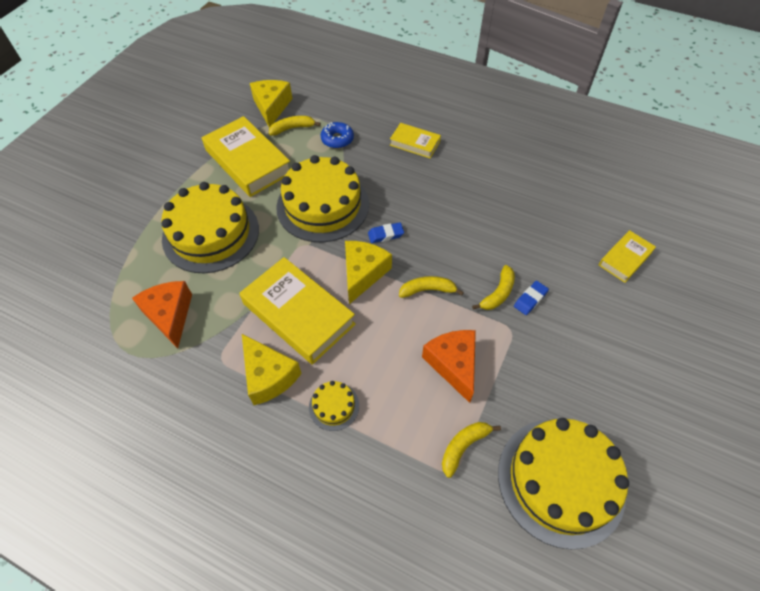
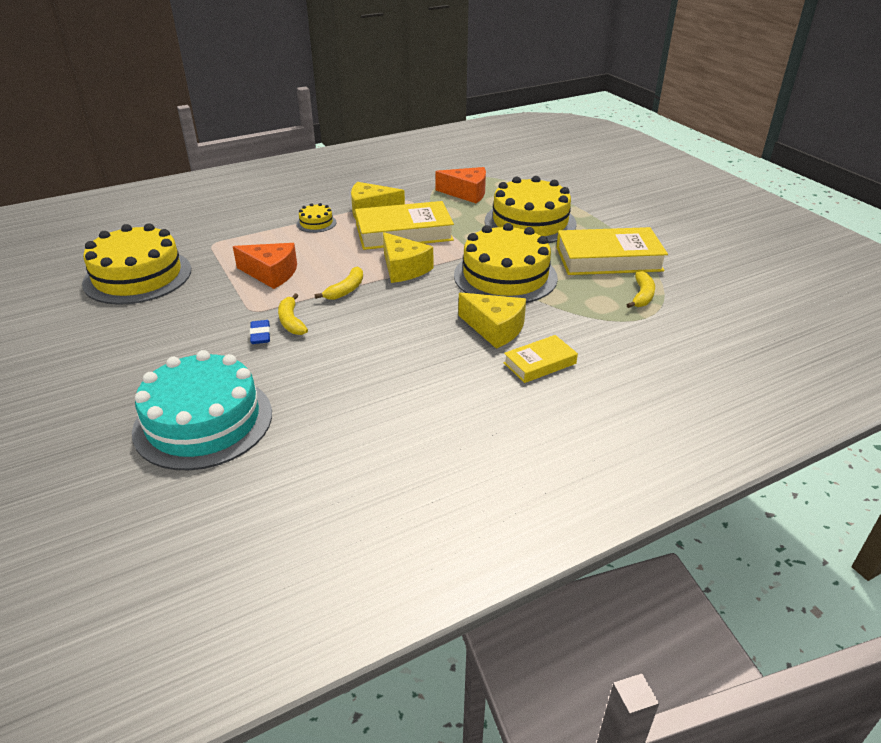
camera: 125 degrees right, 20 degrees down
(272, 107) = (694, 295): yellow cheese -> yellow cheese (495, 329)
(337, 139) = (597, 316): blue donut -> none
(385, 235) = (430, 294): blue eraser -> none
(463, 446) = (217, 253): yellow banana -> none
(625, 259) = (203, 421): yellow book -> turquoise cake

